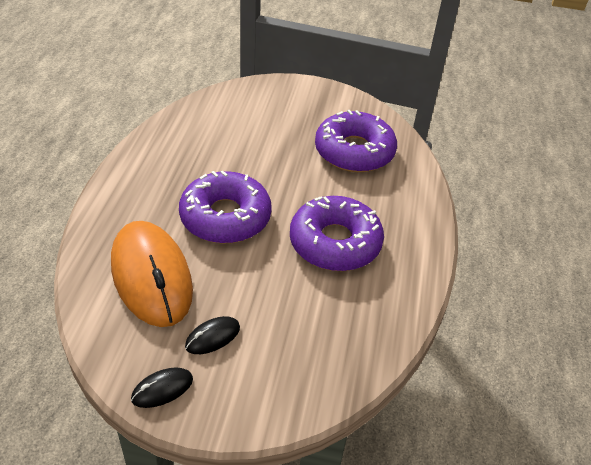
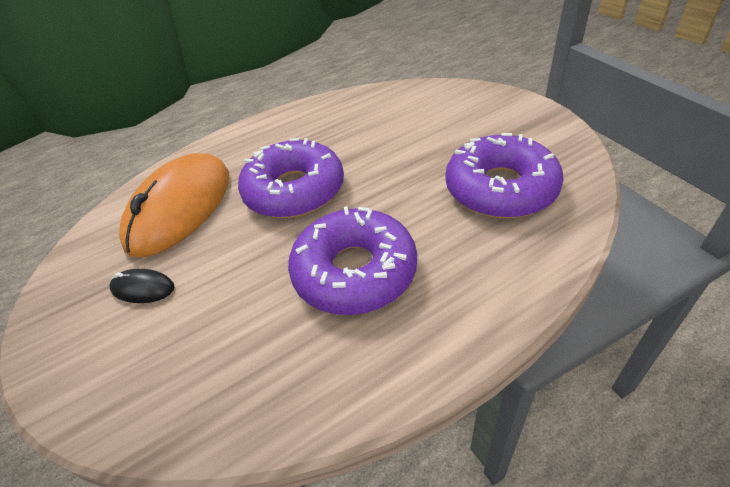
camera: 55 degrees right, 0 degrees up
(162, 389) = (58, 305): black mouse -> none

